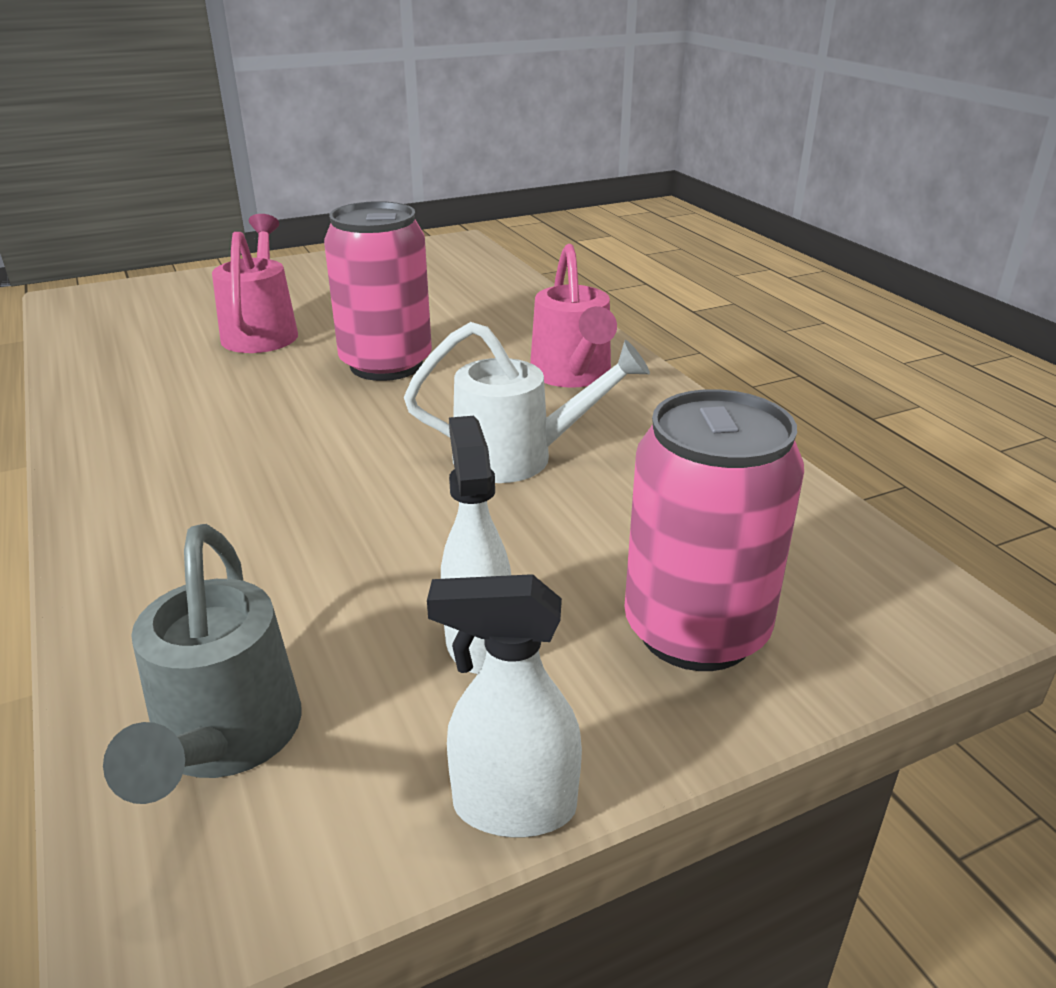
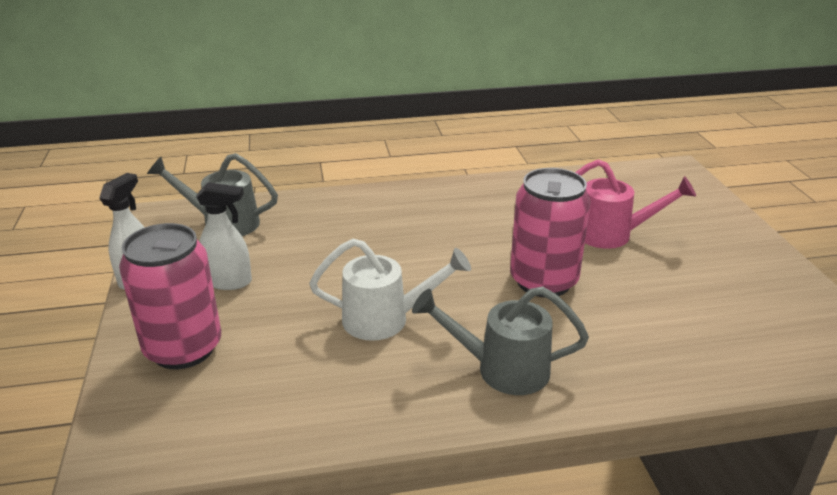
camera: 105 degrees right, 0 degrees up
(517, 457) = (385, 319): white watering can -> white watering can turned 105 degrees counterclockwise
(573, 375) = (502, 369): pink watering can -> grey watering can

